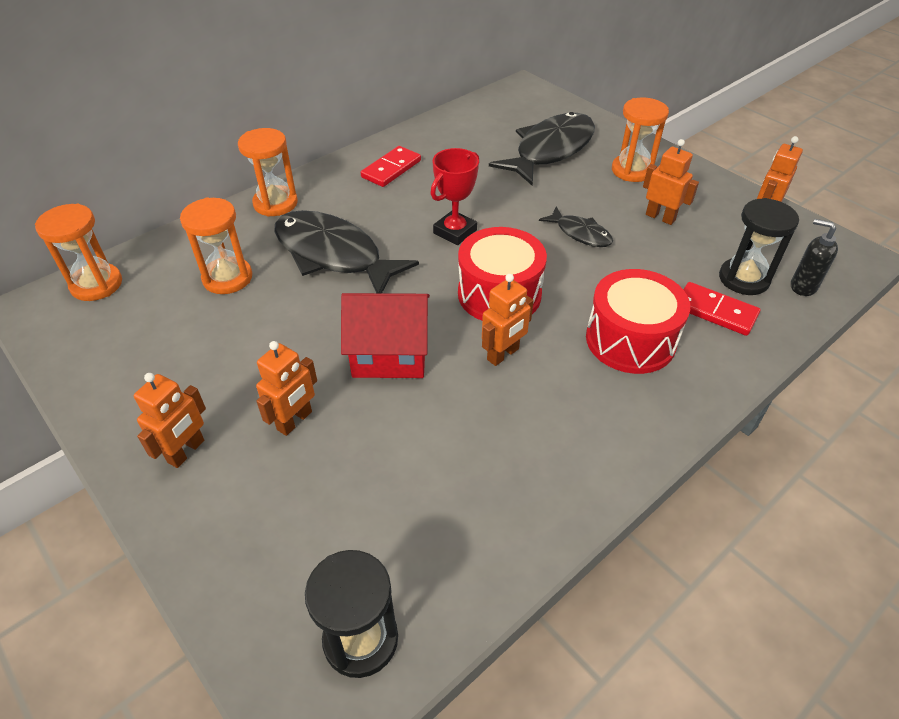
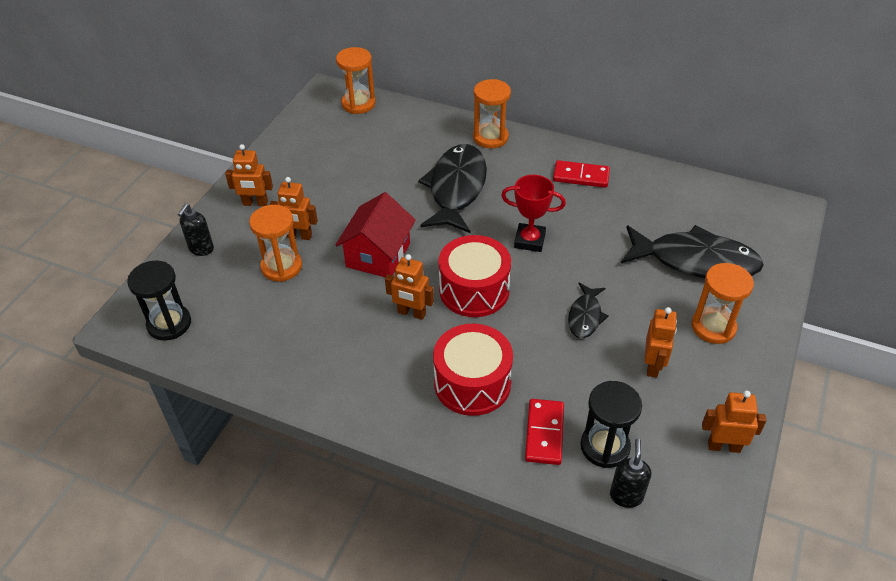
camera: 65 degrees right, 0 degrees up
(227, 278) = (400, 152): orange hourglass -> orange hourglass (281, 267)
(227, 549) = (201, 249): none -> black soap dispenser
(390, 353) = (378, 255): red house -> red house turned 45 degrees clockwise

